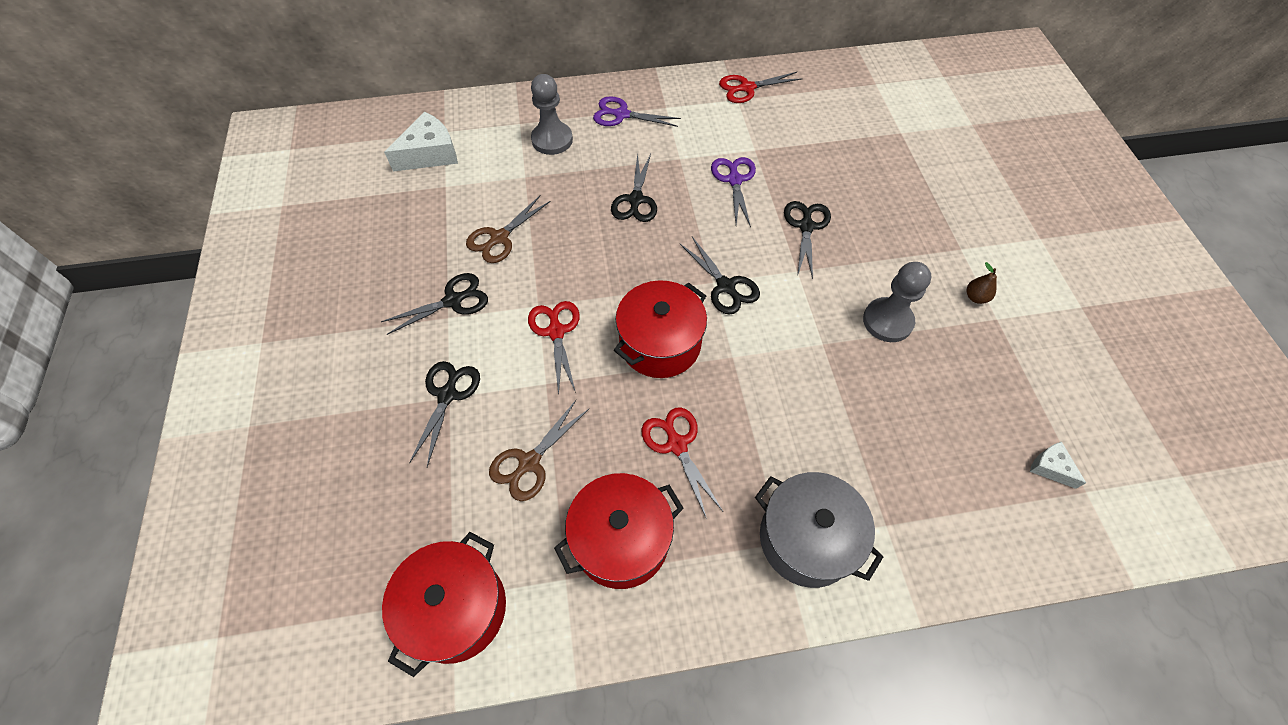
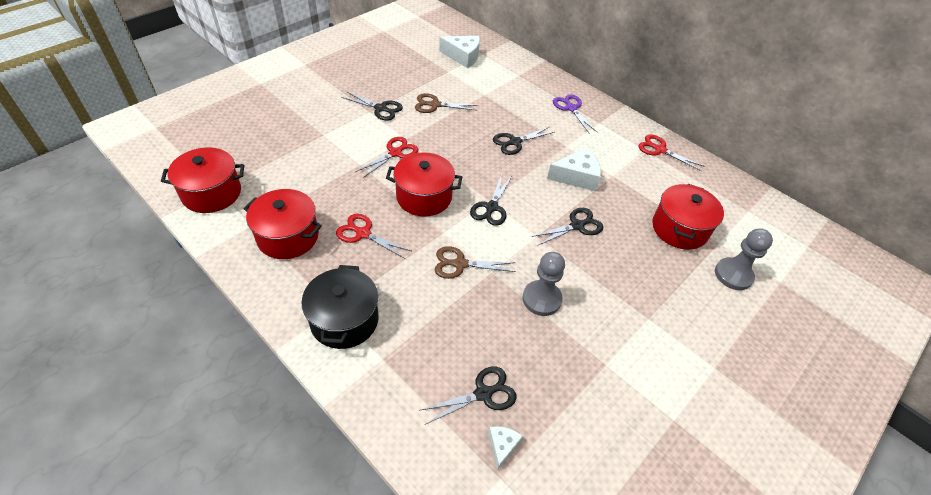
camera: 50 degrees right, 10 degrees down
(447, 395) = (324, 134): black scissors -> black scissors (483, 394)
(529, 462) = (308, 180): brown scissors -> brown scissors (460, 264)
(552, 140) = (521, 91): grey pawn -> grey pawn (733, 275)
(677, 445) = (363, 233): red scissors -> red scissors turned 90 degrees counterclockwise
(734, 180) = (577, 176): purple scissors -> white cheese
(806, 539) = (344, 320): grey pot -> black pot
(865, 148) = (679, 229): none -> red pot
(975, 297) = (612, 344): brown pear -> none

